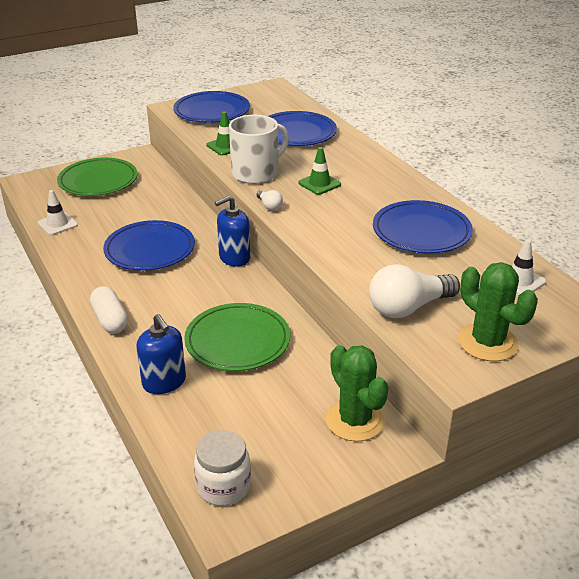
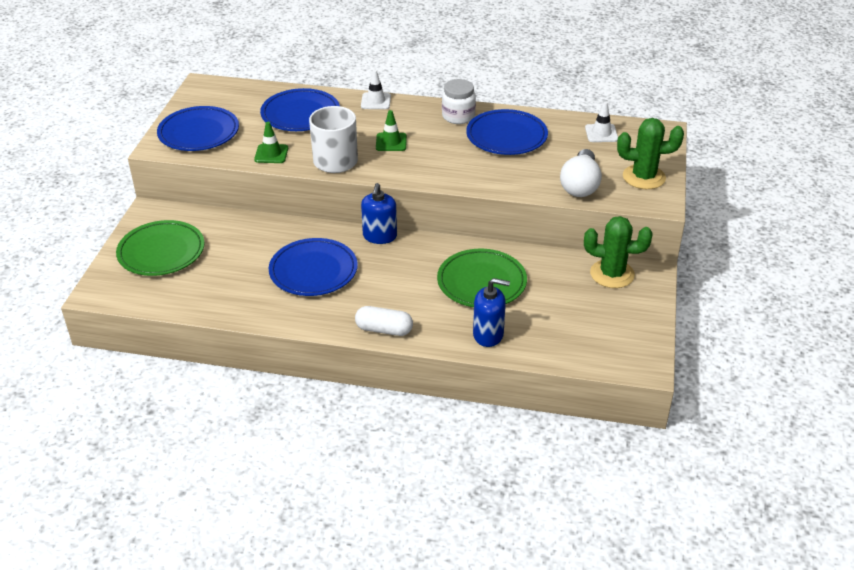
camera: 50 degrees left, 5 degrees up
(57, 224) = (203, 303): white traffic cone -> white traffic cone (376, 101)
(223, 486) = (615, 354): white jar -> white jar (458, 116)
(269, 206) = (391, 177): white light bulb -> none

